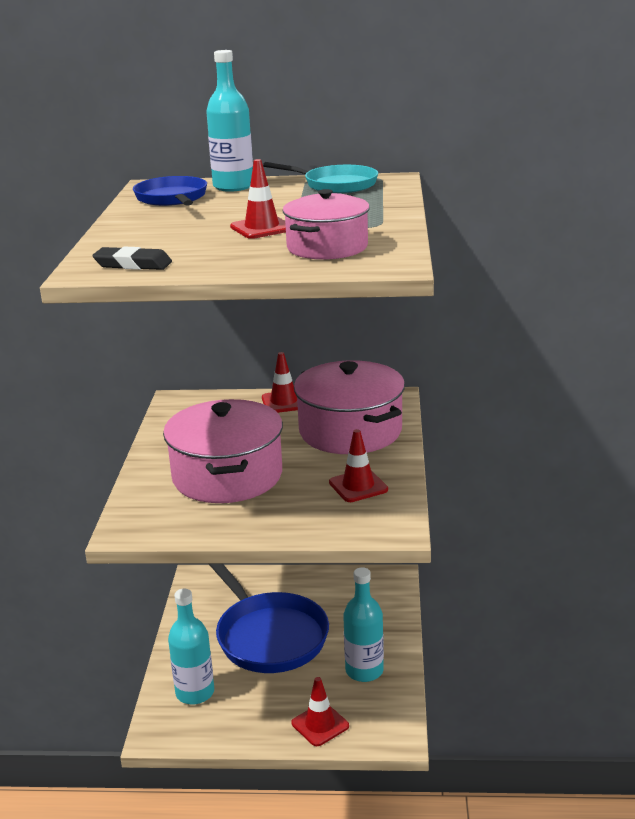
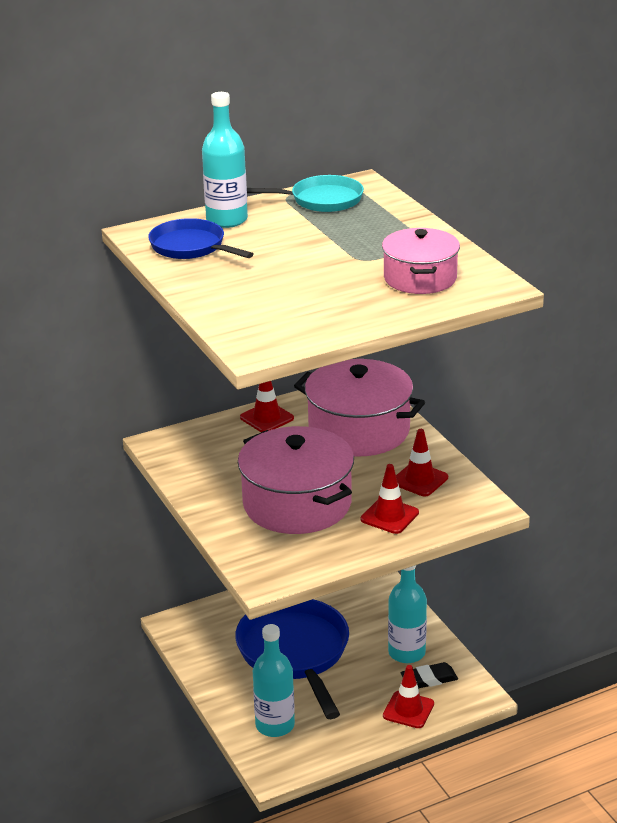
camera: 30 degrees left, 5 degrees up
(133, 264) = (282, 333): black eraser -> black eraser (429, 679)
(262, 228) = (332, 267): red traffic cone -> red traffic cone (389, 516)
(268, 636) = (295, 653): blue pan -> blue pan turned 135 degrees counterclockwise

